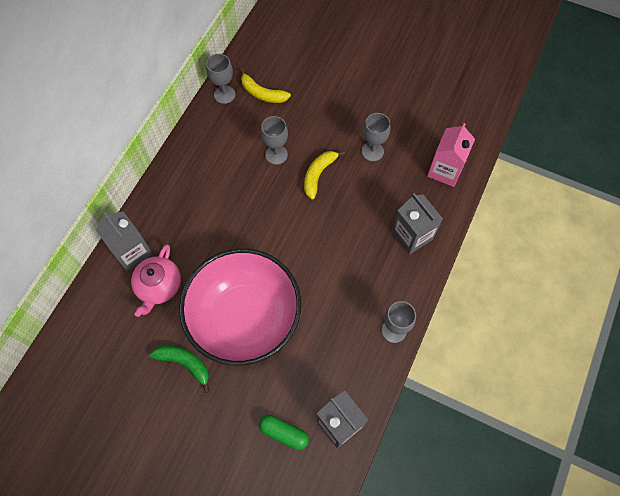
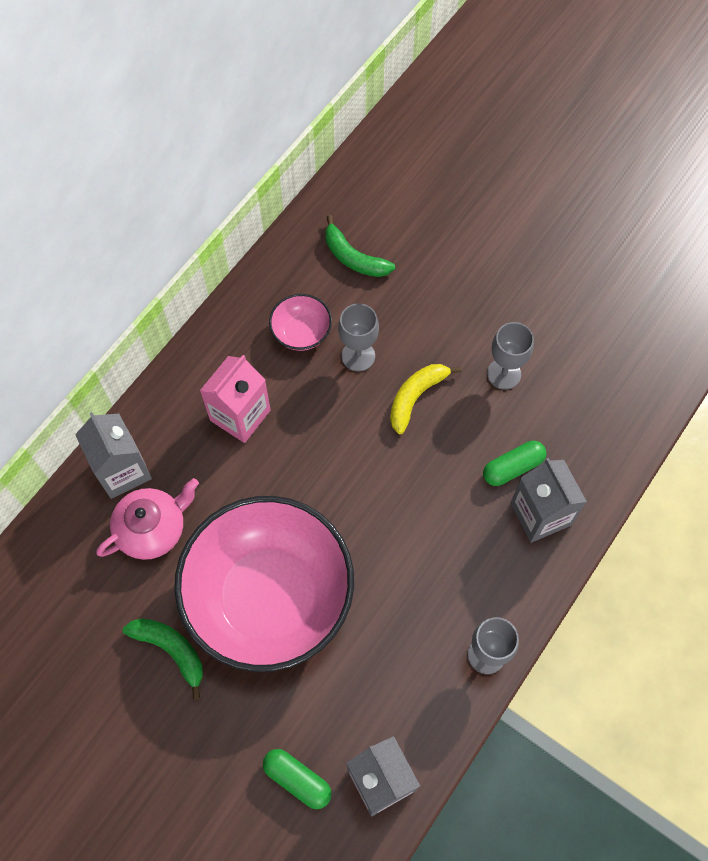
camera: 10 degrees right, 0 degrees up
(159, 286) = (152, 528): pink teapot -> pink teapot turned 150 degrees counterclockwise
(224, 94) = (297, 251): grey goblet -> none
(236, 145) = (301, 332): none -> pink bowl
(262, 93) = (353, 258): yellow banana -> green banana
(389, 209) = (512, 467): none -> green capsule
(445, 170) = (609, 421): pink carton -> pink carton (240, 415)

